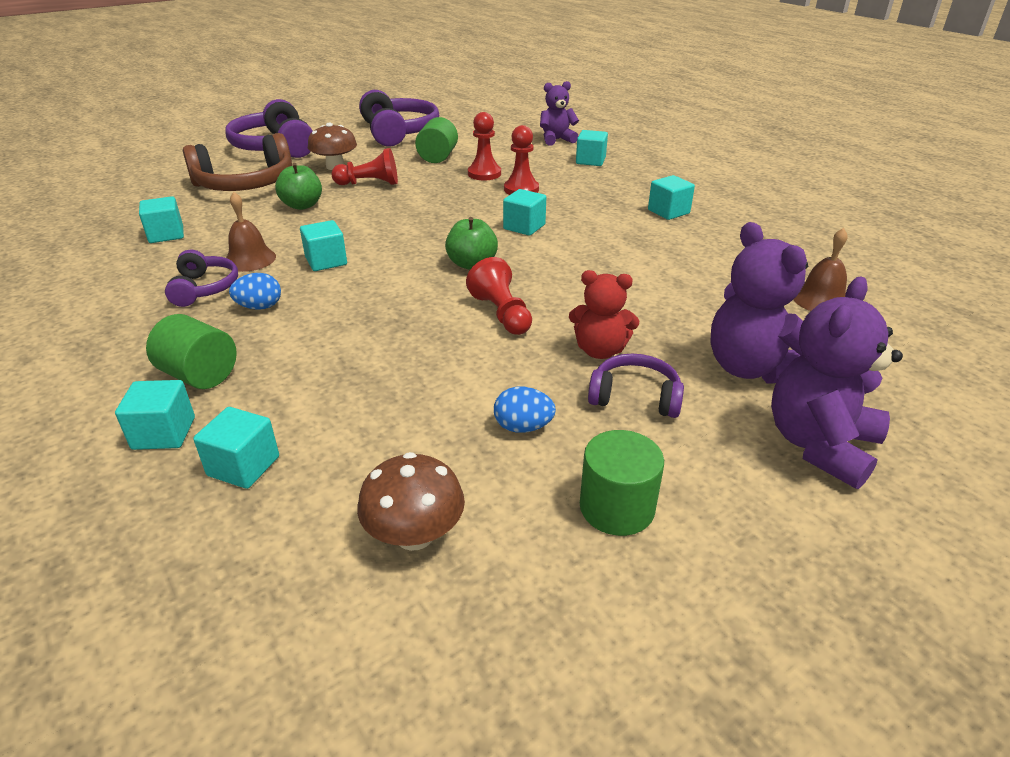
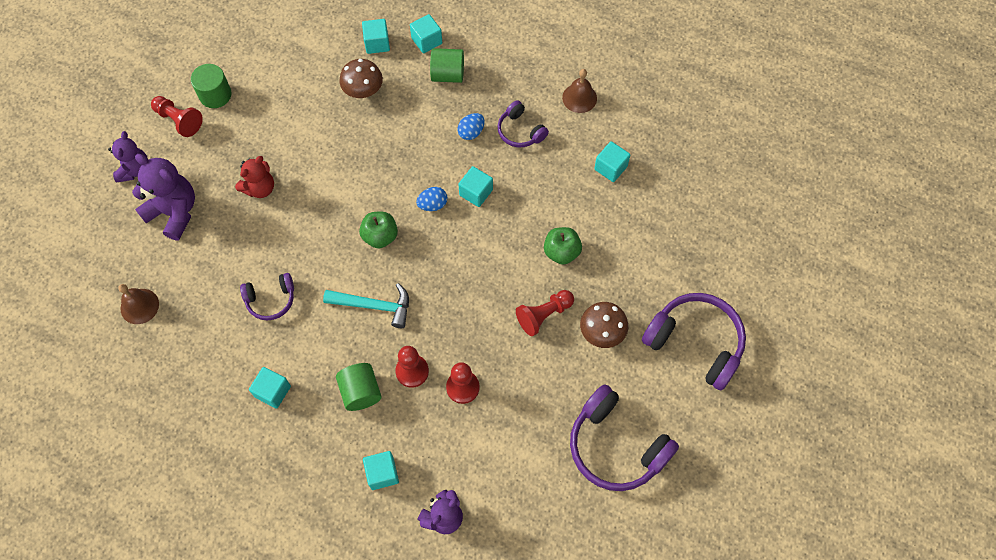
camera: 150 degrees right, 30 degrees up
(245, 184) = (640, 261): brown headphones -> none
(250, 259) = (525, 170): brown bell -> brown bell (579, 98)
(414, 534) = (287, 48): brown mushroom -> brown mushroom (363, 90)
(438, 157) = (529, 402): green cylinder -> green cylinder (361, 392)
(501, 314) = (330, 194): red pawn -> red pawn (179, 120)
(523, 427) = (273, 117): blue egg -> blue egg (432, 205)
(524, 227) = (374, 306): turquoise cube -> turquoise hammer
(600, 350) = (260, 188): red teddy bear -> red teddy bear turned 150 degrees clockwise
(635, 397) = (229, 161): purple headphones -> purple headphones (271, 300)
(819, 445) = (134, 169): purple teddy bear -> purple teddy bear, size x0.65

